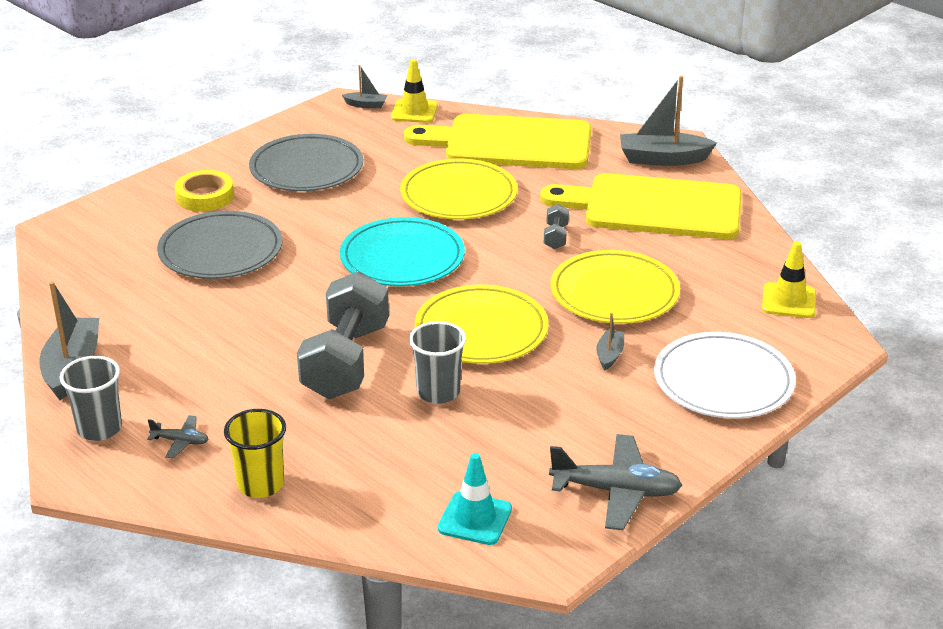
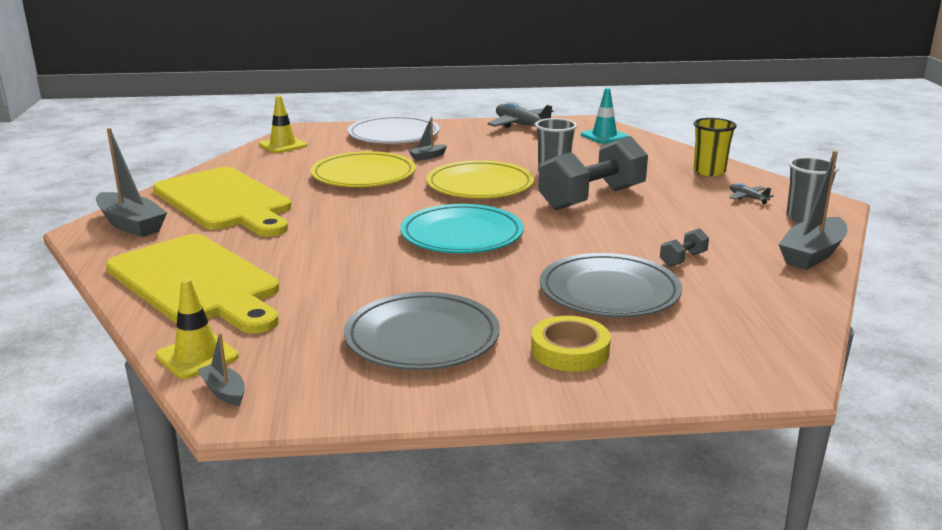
camera: 140 degrees left, 10 degrees down
(458, 195) = (334, 259): yellow plate -> none
(556, 237) = (329, 209): grey dumbbell -> grey dumbbell (683, 259)

